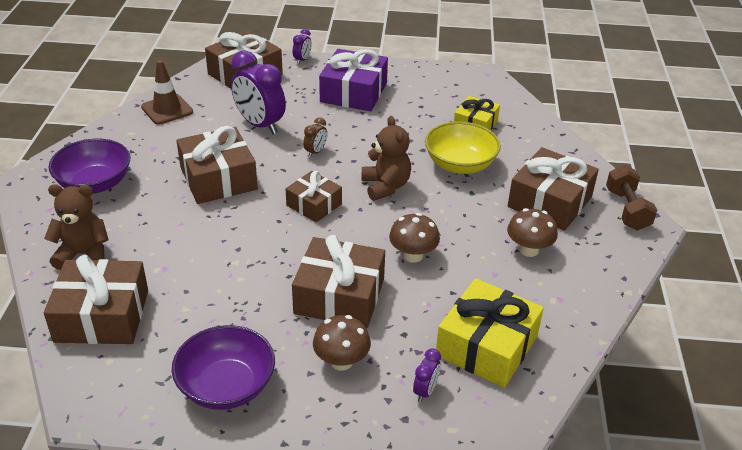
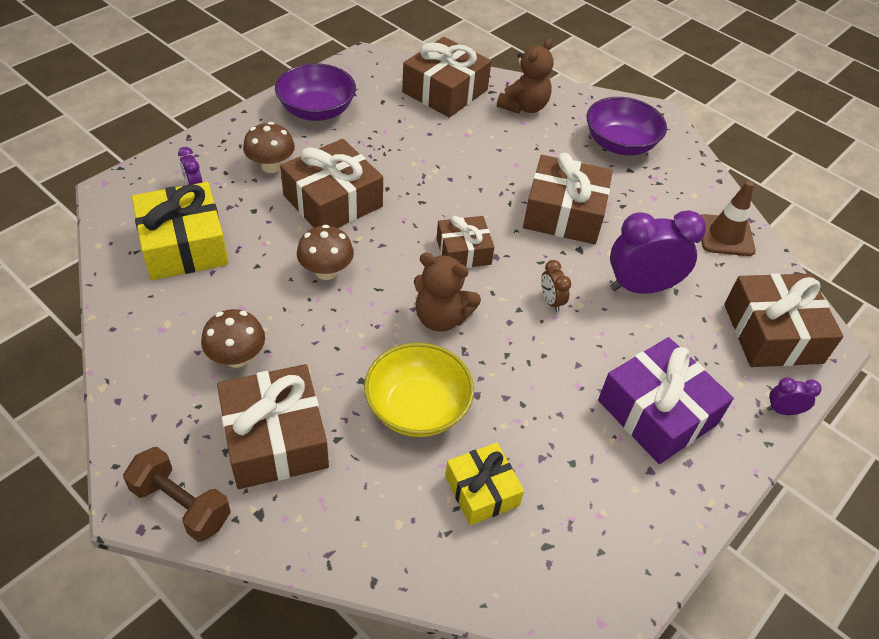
camera: 125 degrees right, 10 degrees up
(302, 60) = (782, 411): purple clock -> purple clock turned 120 degrees clockwise

